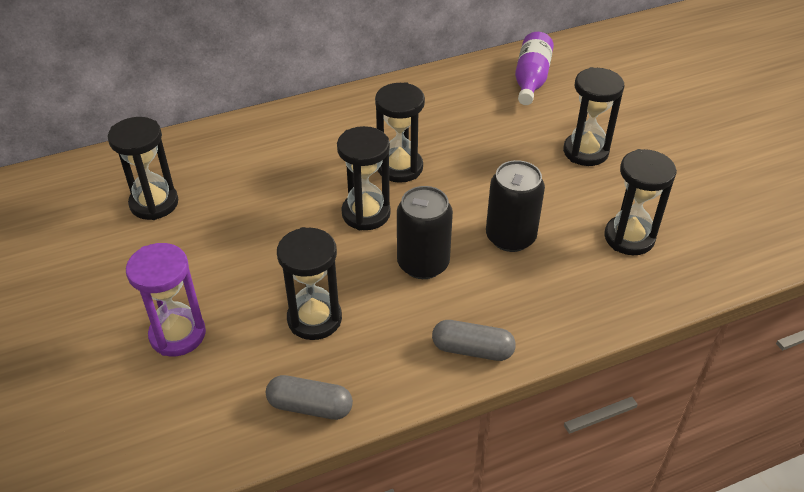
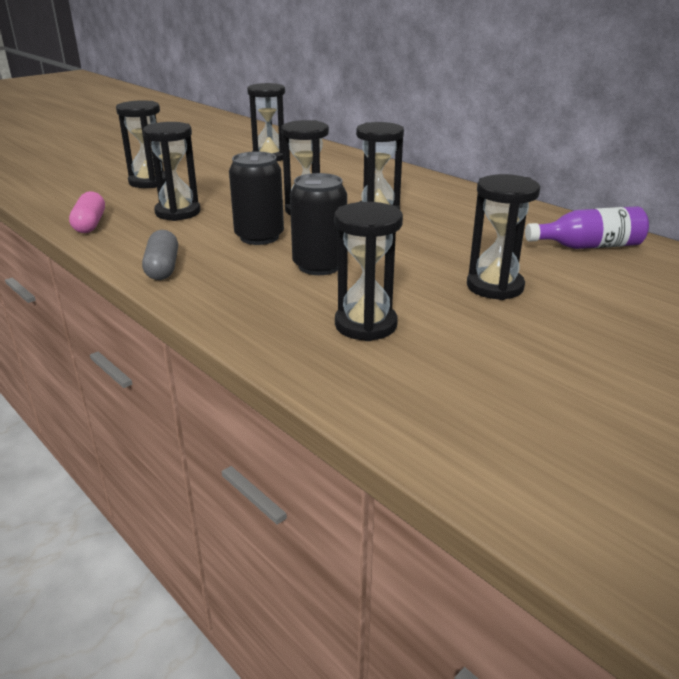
camera: 70 degrees right, 15 degrees down
(177, 334) = (149, 182): purple hourglass -> black hourglass
(310, 406) = (90, 224): grey capsule -> pink capsule

